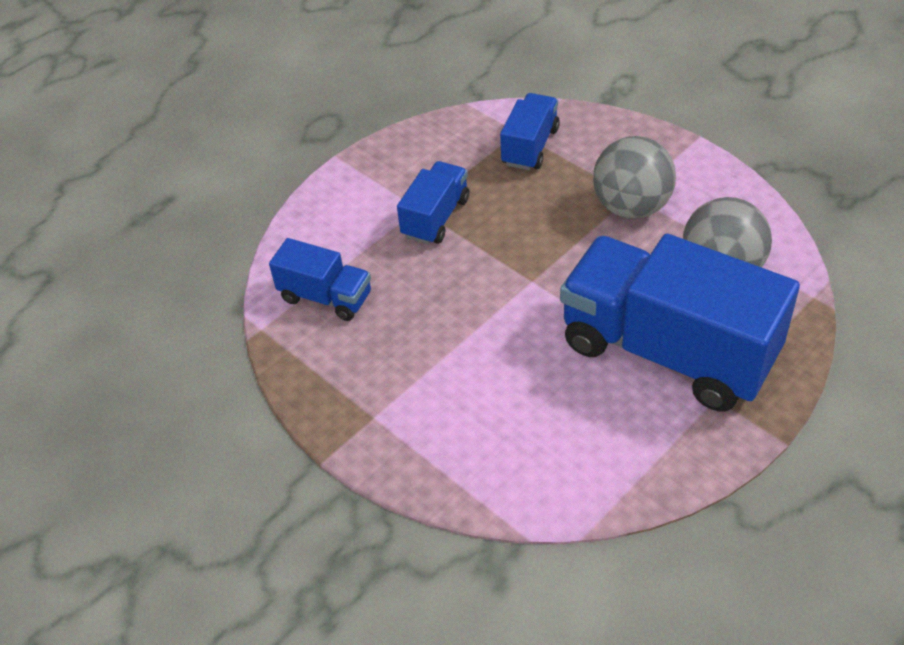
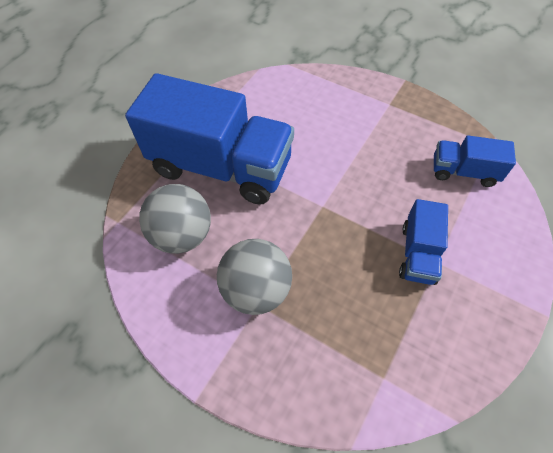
camera: 165 degrees right, 10 degrees up
(530, 146) = (365, 356): blue truck -> none

